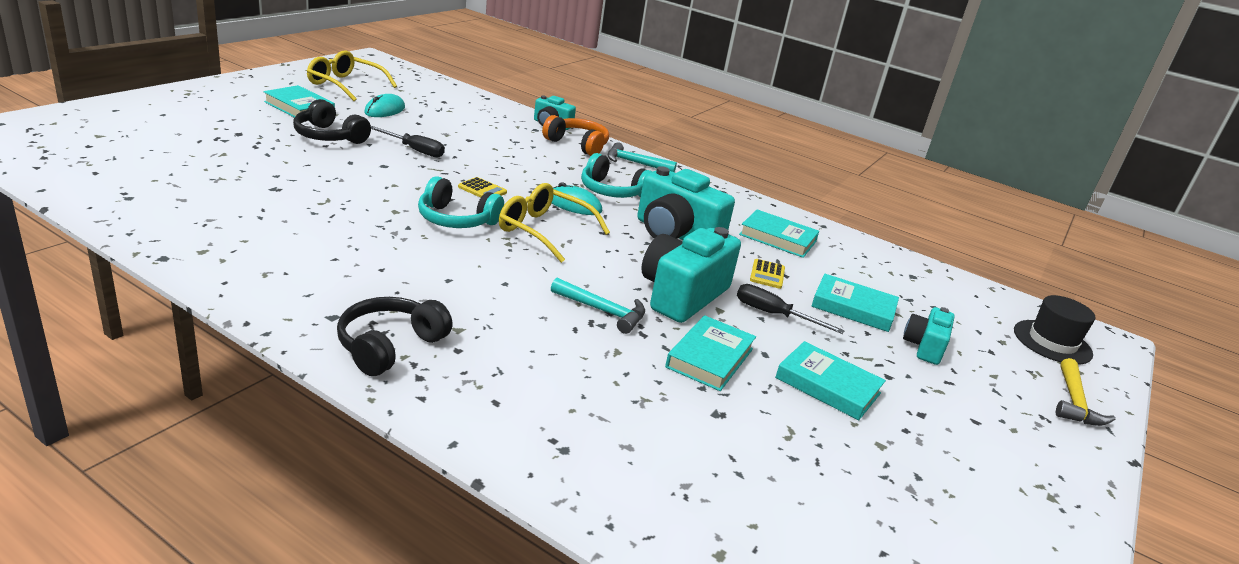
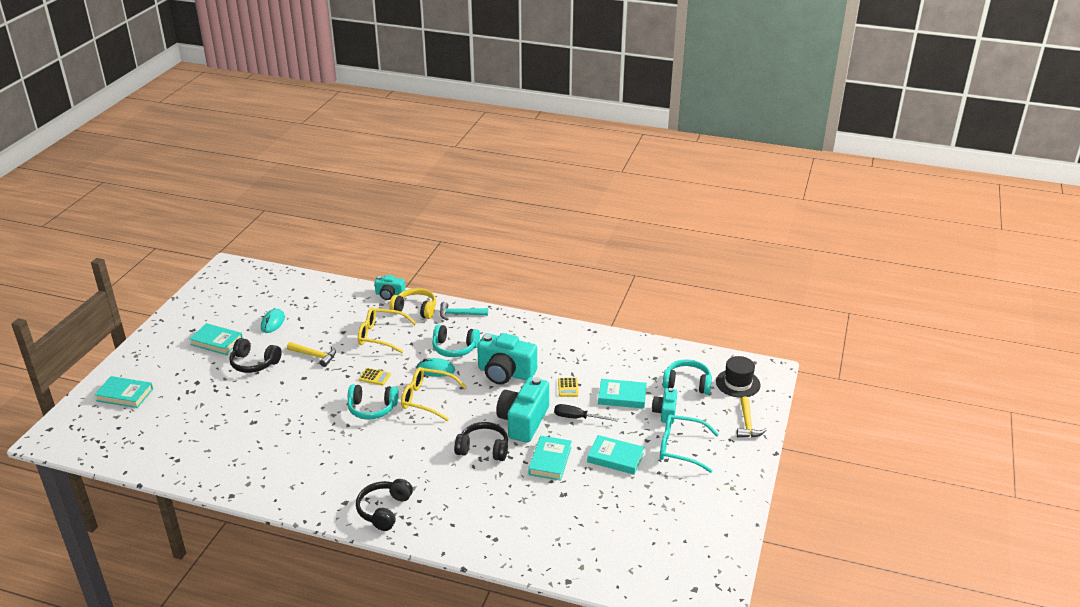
camera: 10 degrees left, 5 degrees up
(346, 85) = (231, 305): yellow glasses -> yellow glasses (381, 336)
(414, 150) = (314, 356): black screwdriver -> yellow hammer
(577, 145) = (415, 309): orange headphones -> yellow headphones
(602, 311) = (483, 449): turquoise hammer -> black headphones
(777, 238) = (568, 353): turquoise book -> turquoise book (125, 395)
(951, 405) = (681, 448): none -> turquoise glasses
(964, 320) = (687, 384): none -> turquoise headphones

